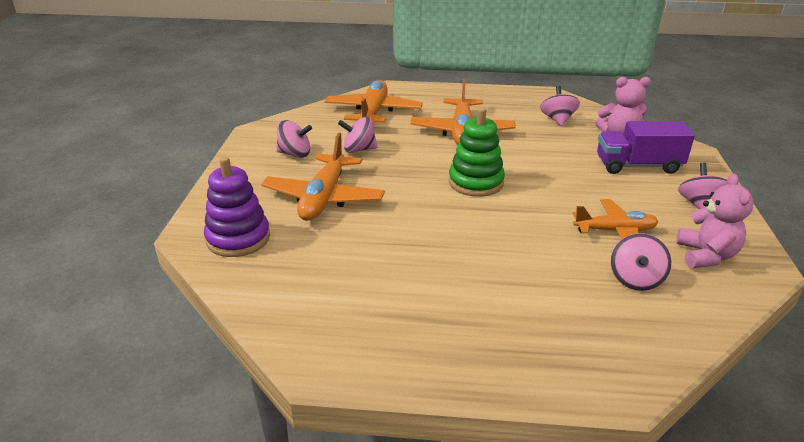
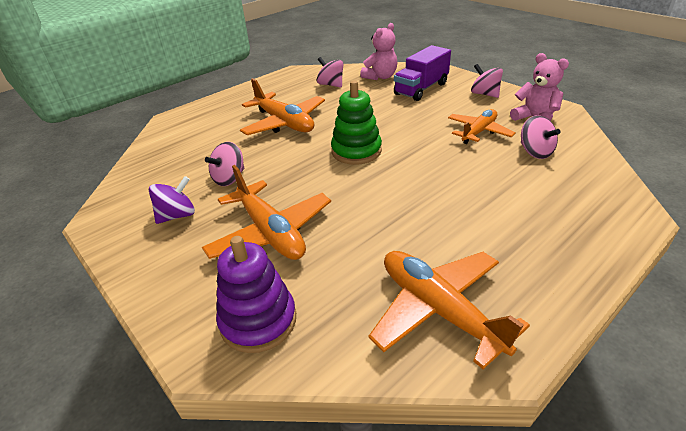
camera: 45 degrees left, 5 degrees up
(295, 154) = (177, 215): pink spinning top -> purple spinning top
(373, 113) = (189, 145): orange plane -> orange plane (439, 310)

